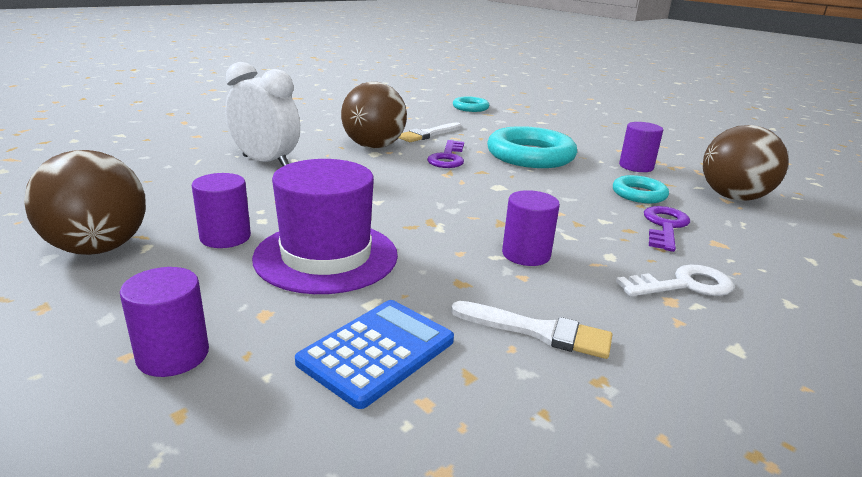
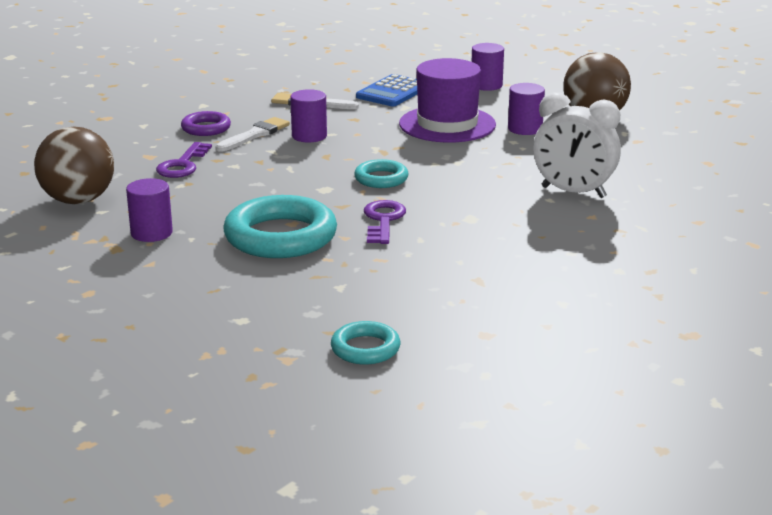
camera: 175 degrees right, 0 degrees up
(373, 147) = (478, 228): brown ball -> none
(428, 134) = (419, 261): white brush -> white brush (255, 135)
(639, 194) = (180, 194): turquoise ring -> turquoise ring (381, 179)
(683, 285) = (206, 128): white key -> purple ring

